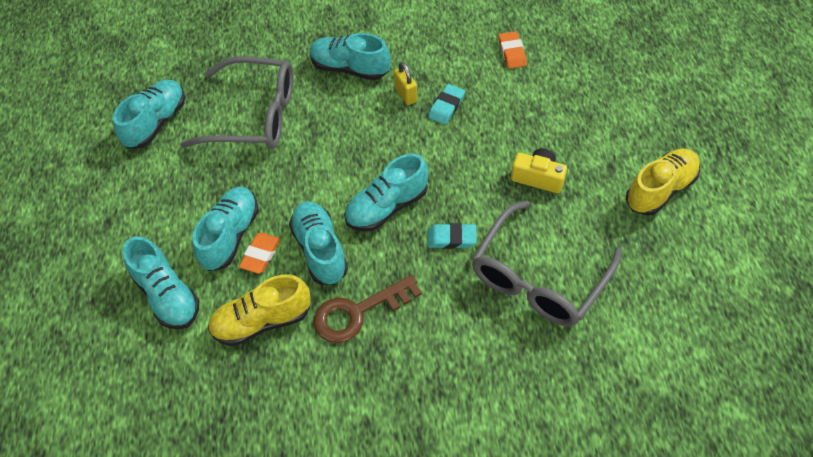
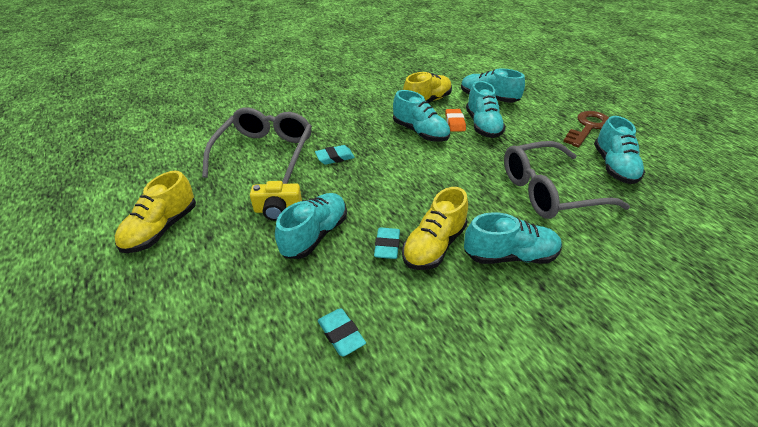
camera: 155 degrees right, 15 degrees down
(358, 312) = (375, 115): brown key -> brown key (588, 127)
(387, 207) = (392, 162): turquoise shoe -> turquoise shoe (315, 235)
(405, 95) = (434, 245): yellow padlock -> yellow shoe
(512, 52) = (341, 334): orange eraser -> turquoise eraser

